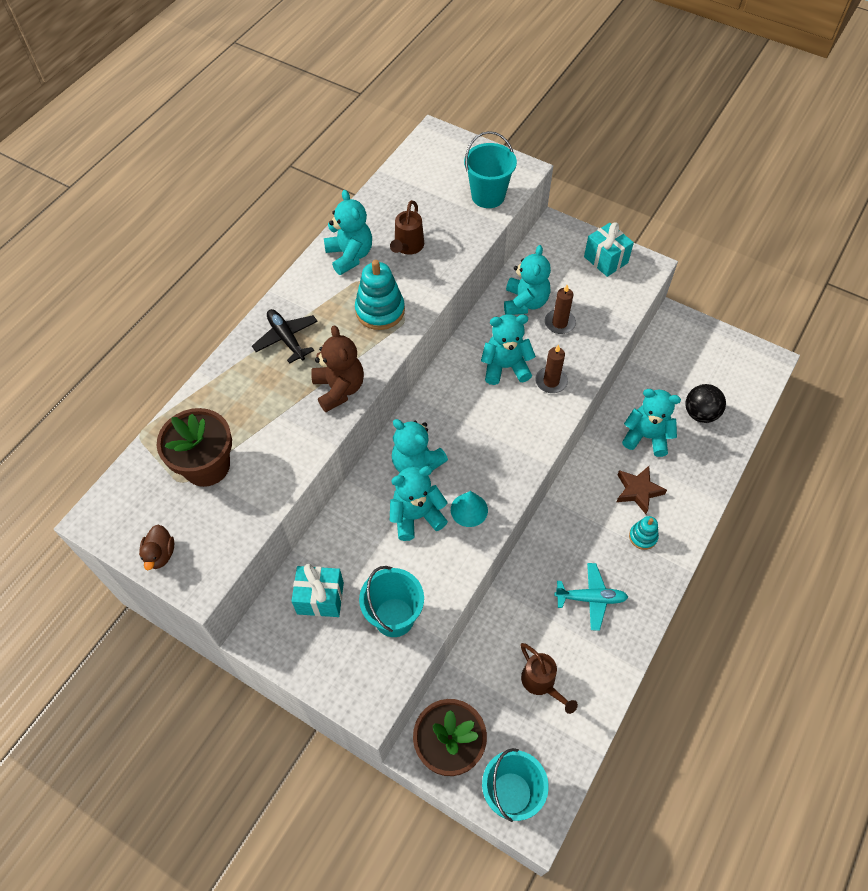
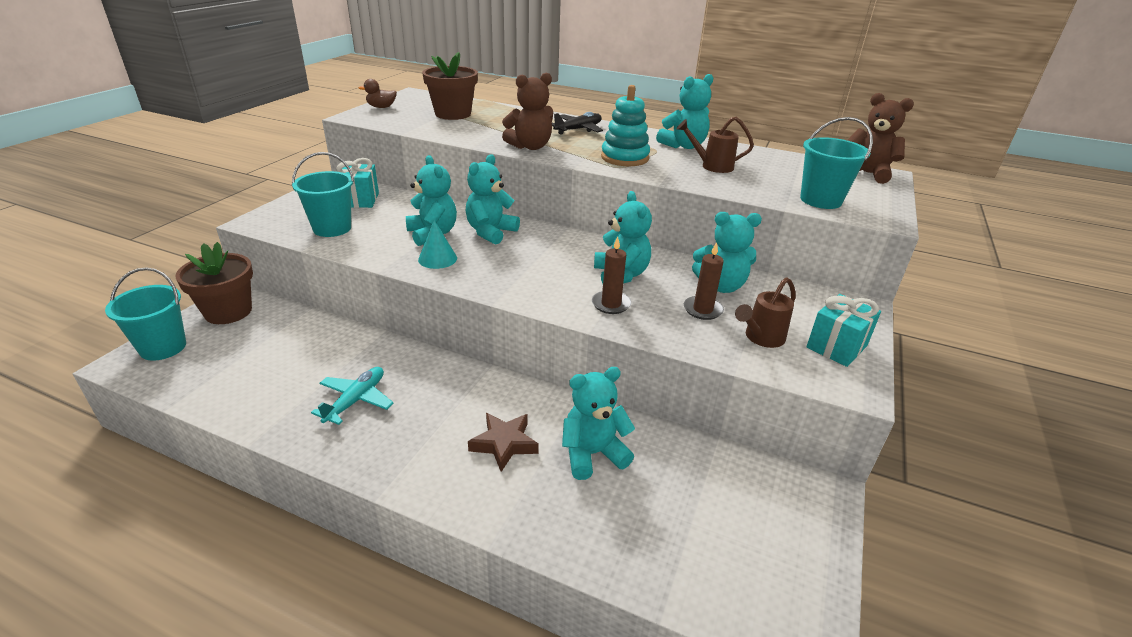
camera: 80 degrees right, 25 degrees down
(432, 145) = (866, 173): none -> brown teddy bear
(541, 683) = (267, 364): brown watering can -> brown watering can (761, 338)
(591, 598) = (356, 400): turquoise plane -> turquoise plane turned 150 degrees counterclockwise
(643, 537) = (434, 447): turquoise stacking toy -> none
(646, 437) = (593, 454): turquoise teddy bear -> turquoise teddy bear turned 120 degrees counterclockwise
(700, 413) = (651, 520): black ball -> none

